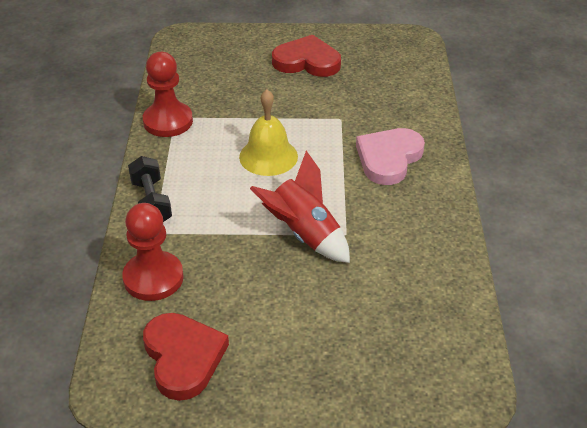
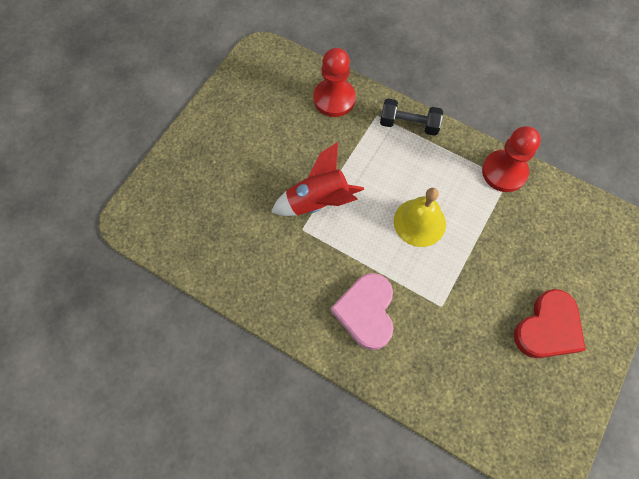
camera: 120 degrees right, 25 degrees up
(183, 357) = (261, 90): red heart -> none
(388, 158) = (366, 312): pink heart -> pink heart turned 150 degrees counterclockwise

